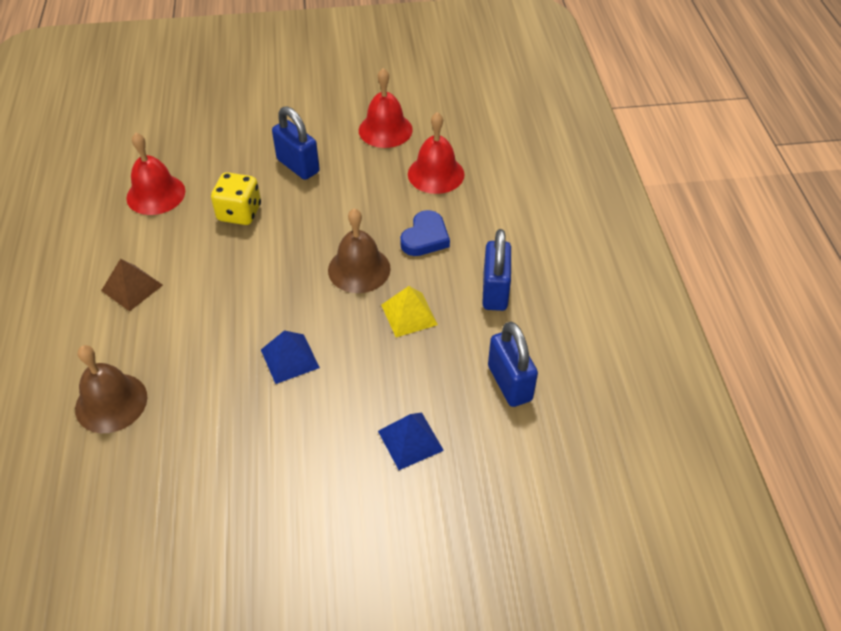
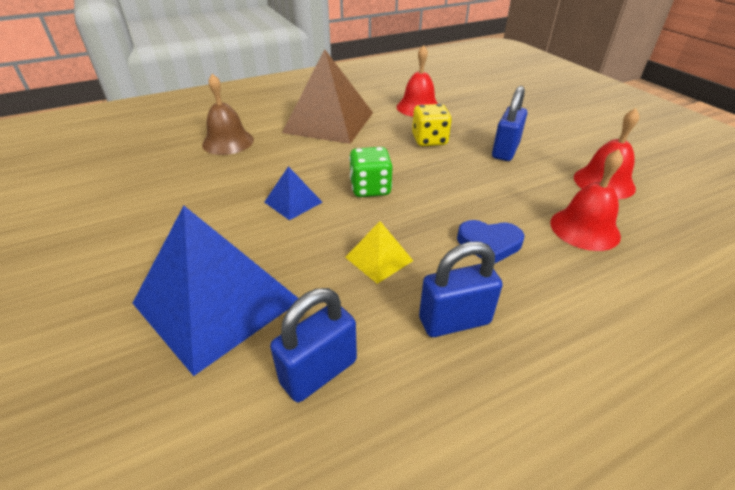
camera: 70 degrees right, 10 degrees down
(132, 287) = (329, 122): brown pyramid -> brown pyramid, size x2.21
(302, 290) = (370, 188): none -> green dice
(359, 269) = (415, 212): brown bell -> none
(410, 440) = (217, 301): blue pyramid -> blue pyramid, size x2.21

